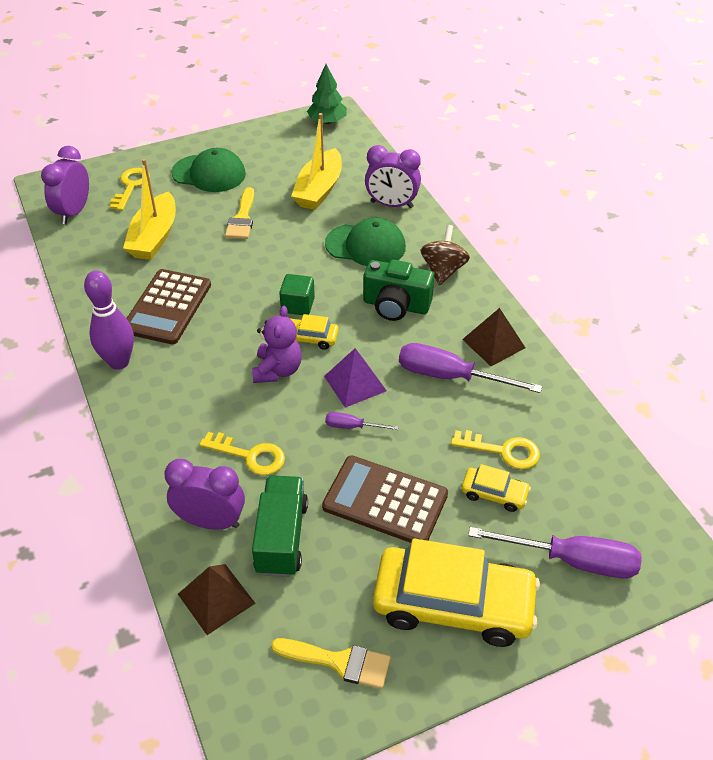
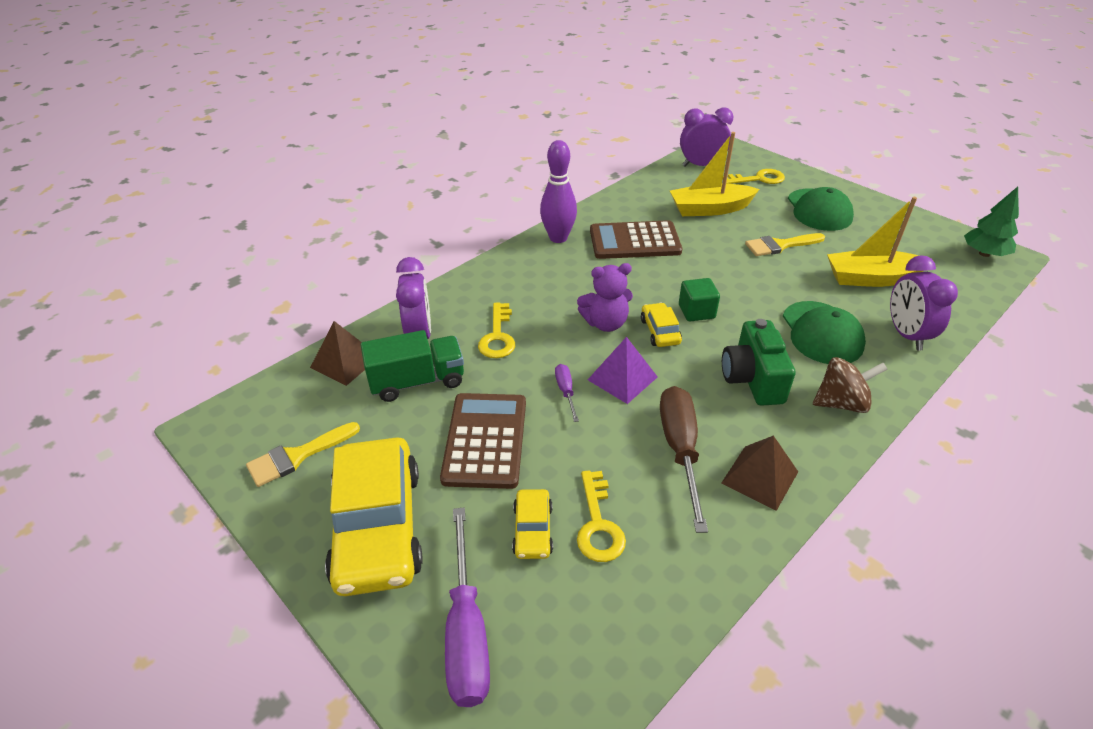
camera: 70 degrees right, 5 degrees down
(339, 662) = (297, 456): yellow brush -> yellow brush turned 60 degrees clockwise
(450, 377) = (680, 450): purple screwdriver -> brown screwdriver

